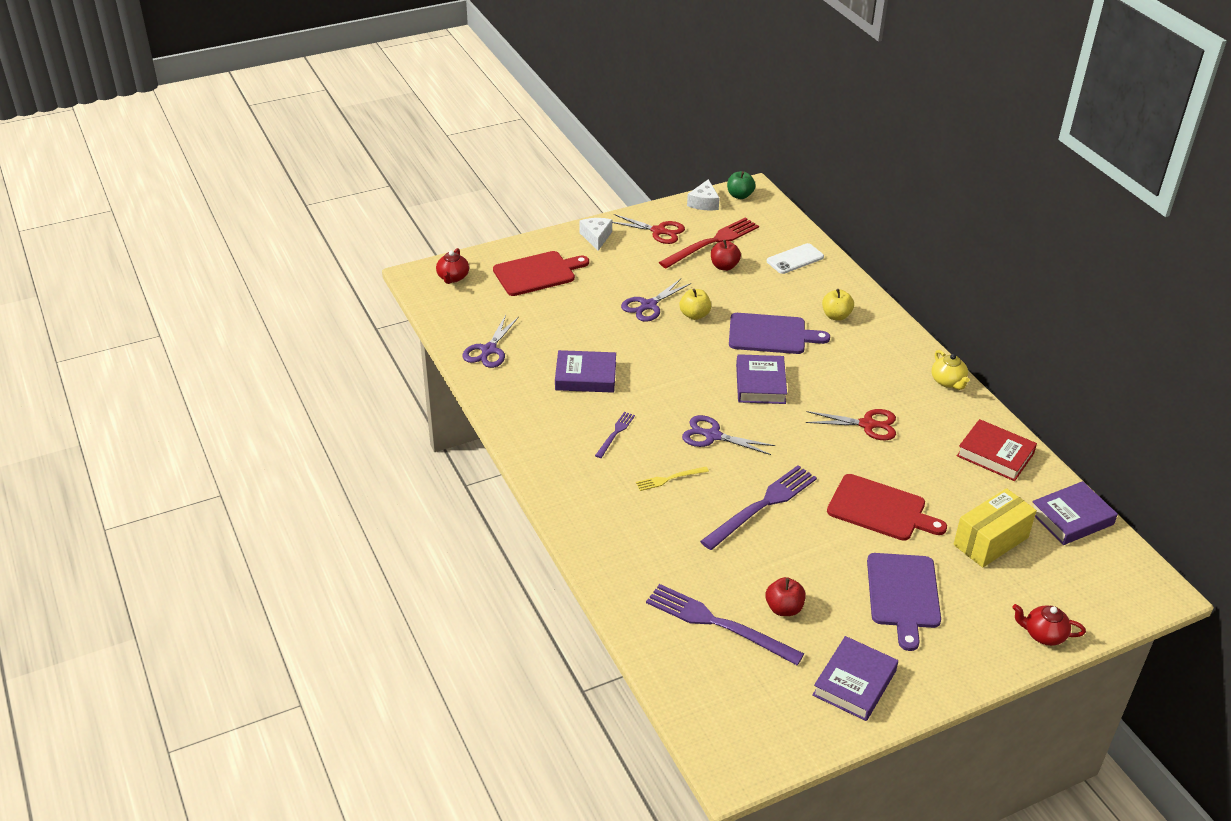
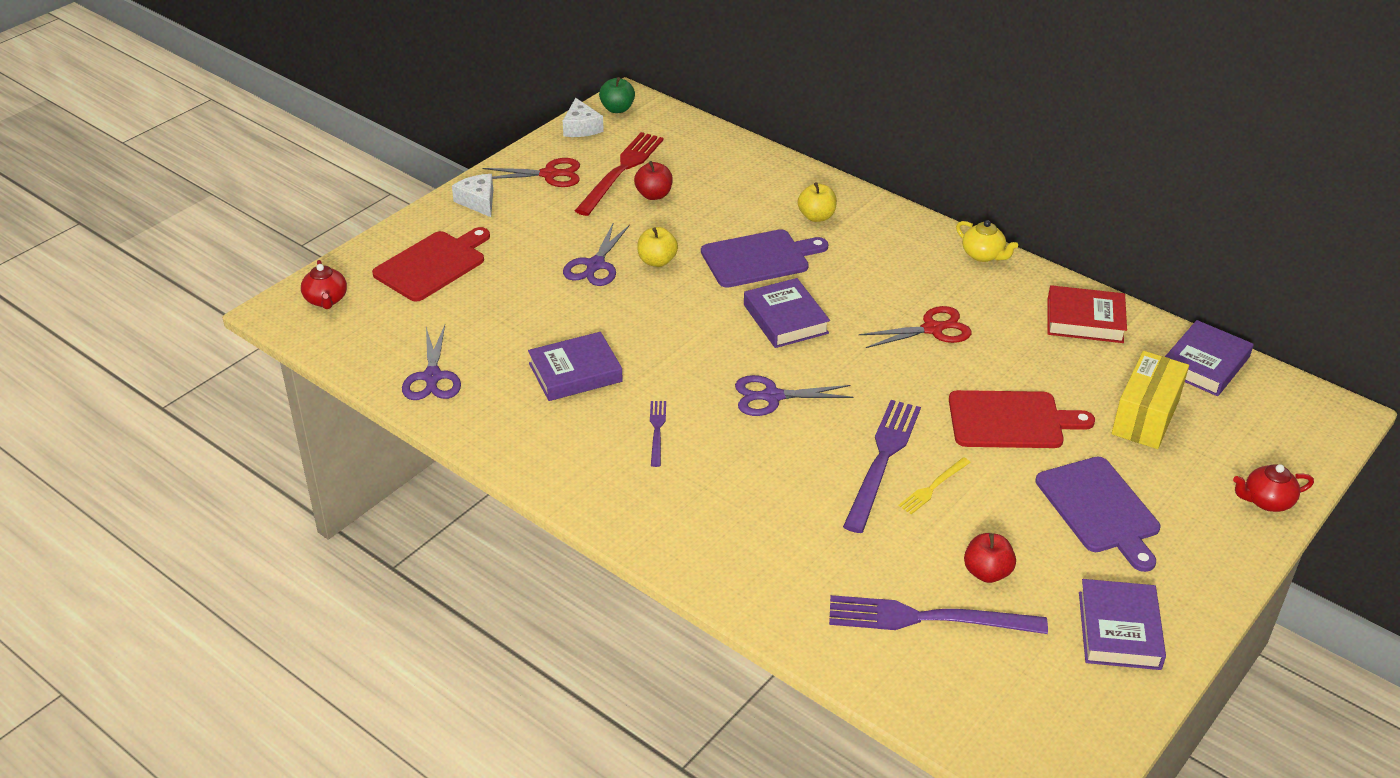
camera: 25 degrees left, 0 degrees up
(669, 479) = (757, 464): yellow fork -> yellow fork (933, 487)
(795, 259) = (728, 165): white phone -> none

